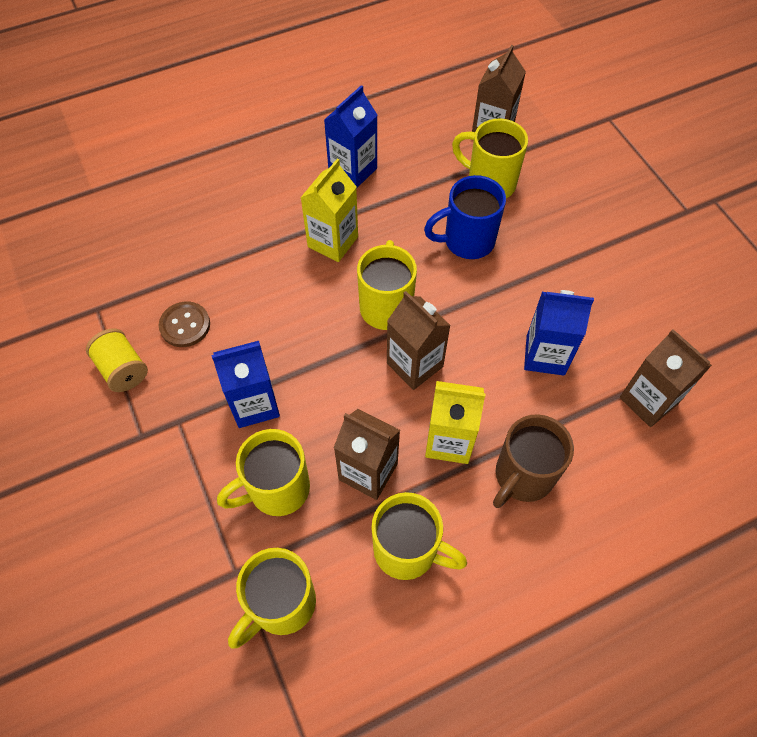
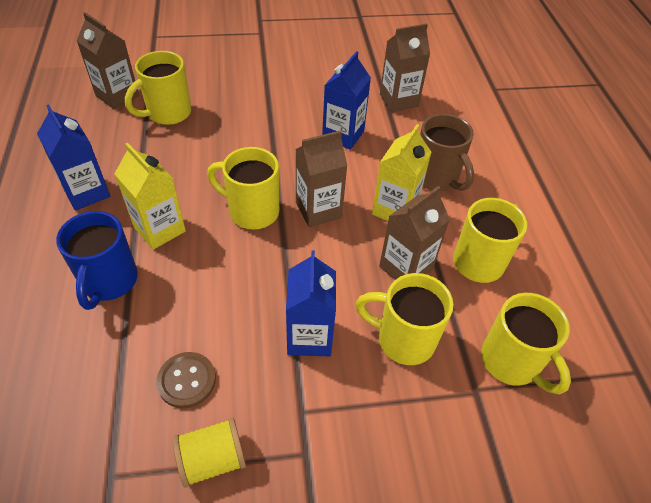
camera: 75 degrees left, 10 degrees down
(277, 489) = (403, 339): yellow mug -> yellow mug turned 120 degrees clockwise
(467, 241) = (216, 143): blue mug -> blue mug (109, 282)

